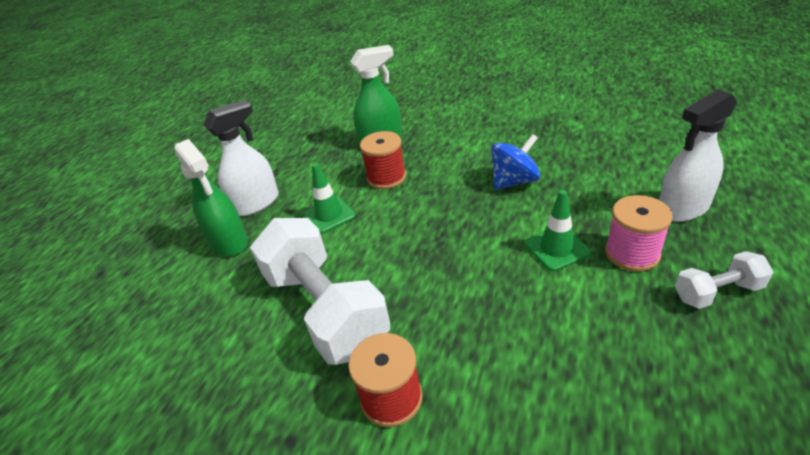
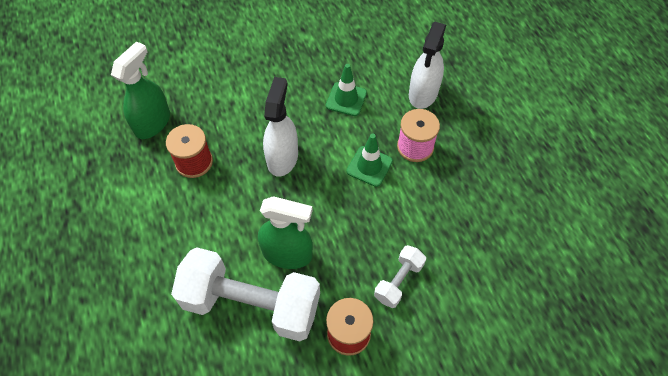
camera: 45 degrees left, 20 degrees up
(229, 242) = (109, 298): green spray bottle -> green spray bottle (287, 254)
(256, 203) = (94, 248): white spray bottle -> white spray bottle (282, 157)
(329, 215) = (177, 224): green traffic cone -> green traffic cone (346, 99)
(514, 181) = (301, 119): blue spinning top -> none
(717, 292) = (473, 152): white dumbbell -> white dumbbell (398, 281)

